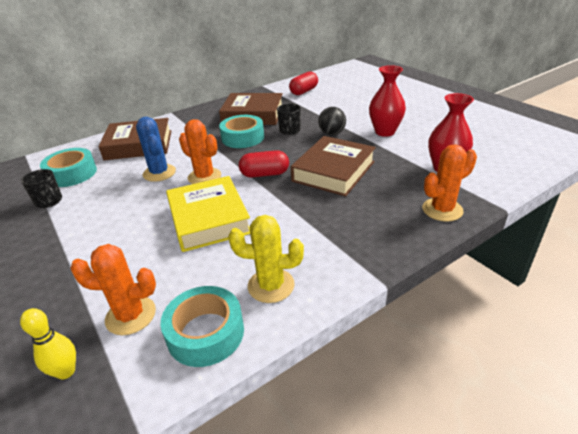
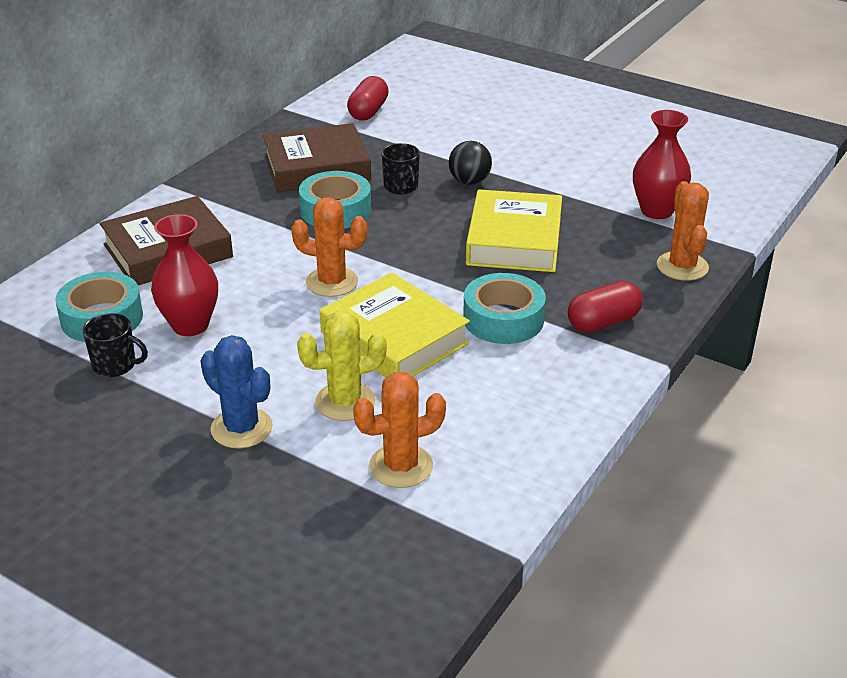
camera: 25 degrees left, 0 degrees up
(66, 371) = (381, 534): yellow bowling pin -> none
(159, 173) = (253, 289): blue cactus -> blue cactus (241, 428)
(205, 333) = (507, 459): turquoise tape -> turquoise tape (503, 319)
(265, 174) = (419, 262): red capsule -> red capsule (603, 322)
(271, 285) = (541, 395): yellow cactus -> yellow cactus (345, 402)
(333, 171) = (514, 240): brown book -> yellow book
(385, 132) = (545, 167): red vase -> red vase (190, 325)
(442, 210) = (682, 266): orange cactus -> orange cactus turned 45 degrees counterclockwise

